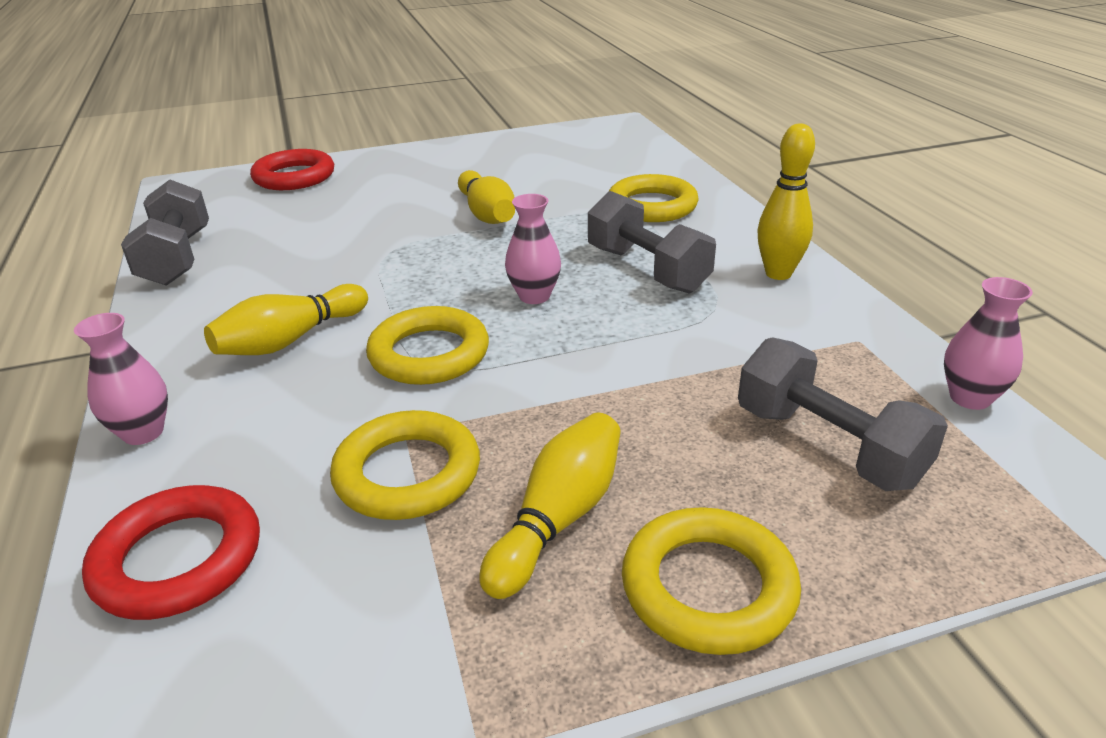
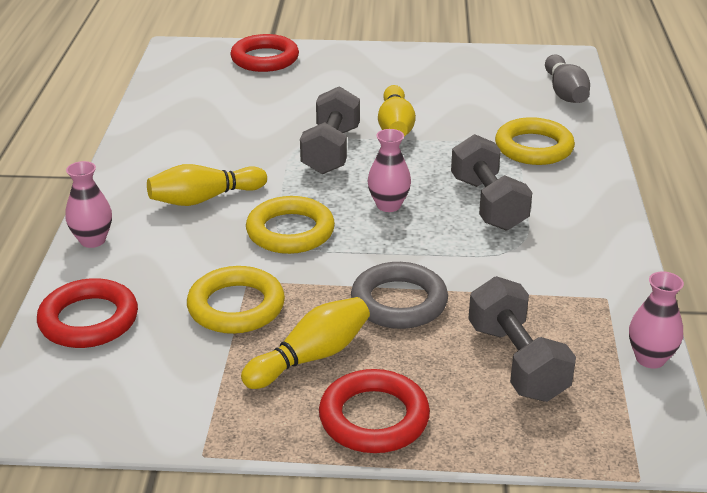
camera: 20 degrees right, 0 degrees up
(177, 258) = (153, 116): grey dumbbell -> grey dumbbell (331, 151)
(626, 408) = (399, 302): none -> grey ring
(643, 153) = (565, 92): none -> grey bowling pin
(708, 587) = (374, 418): yellow ring -> red ring
(778, 273) = (589, 231): yellow bowling pin -> none

